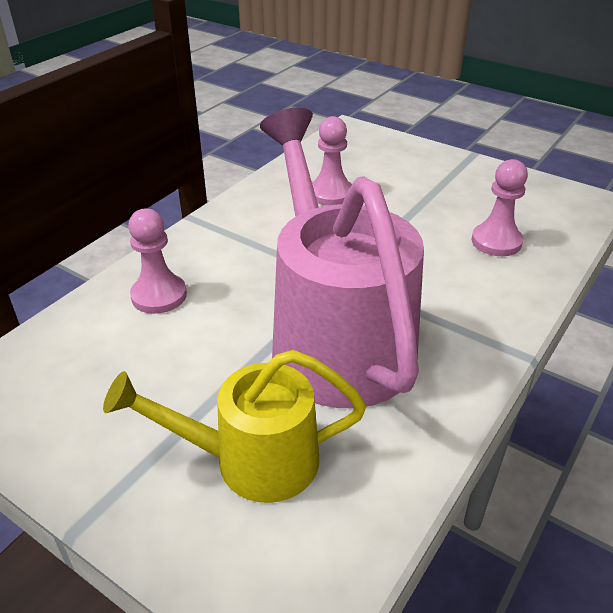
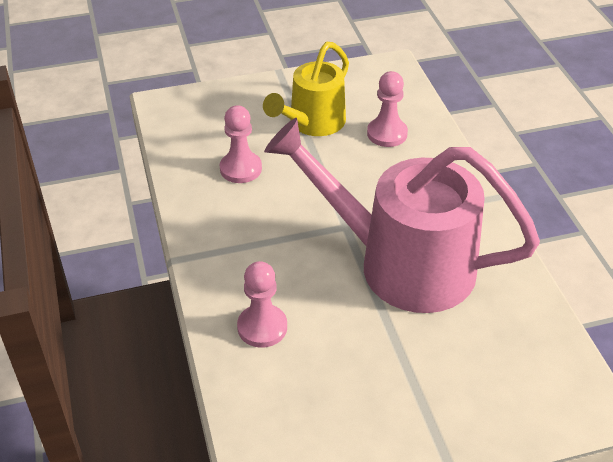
camera: 50 degrees left, 5 degrees up
(250, 461) = (469, 364): yellow watering can -> yellow watering can (312, 124)

